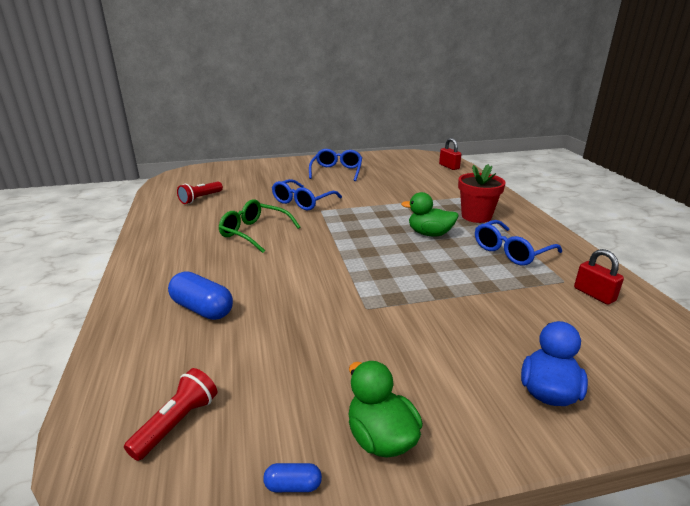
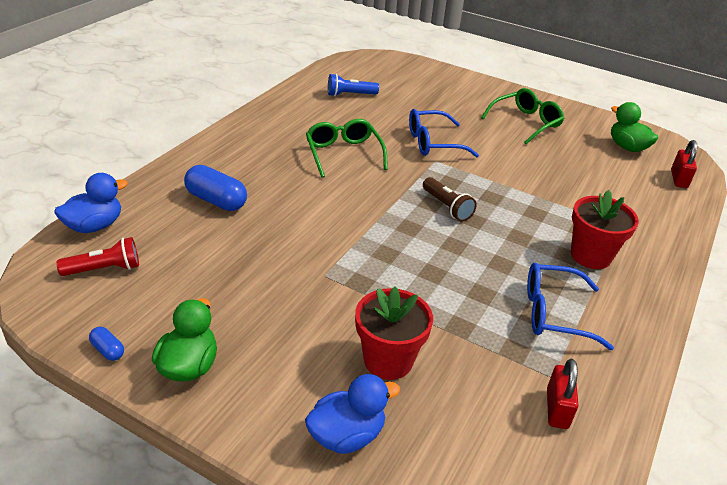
camera: 40 degrees right, 10 degrees up
(106, 395) = (94, 226): none -> blue duck
(200, 198) = (350, 95): red flashlight -> blue flashlight
(202, 309) = (216, 200): blue capsule -> blue capsule turned 45 degrees counterclockwise
(337, 171) = (526, 122): blue glasses -> green glasses
(369, 230) = (447, 207): none -> brown flashlight
(429, 234) = (500, 245): green duck -> green duck (627, 147)
(488, 330) = (388, 360): none -> red flower pot

